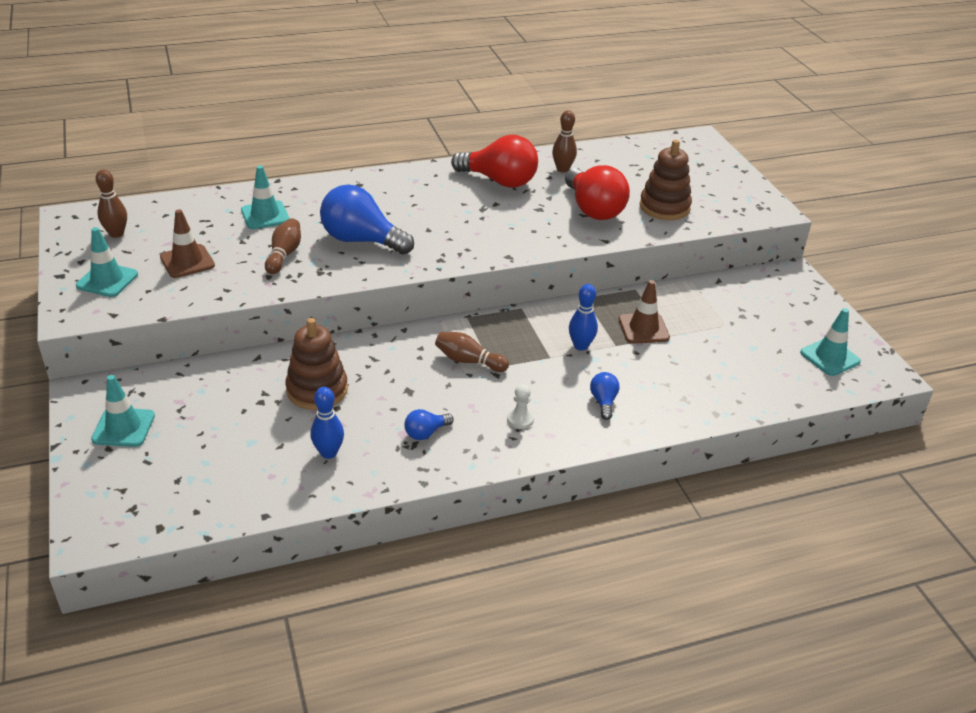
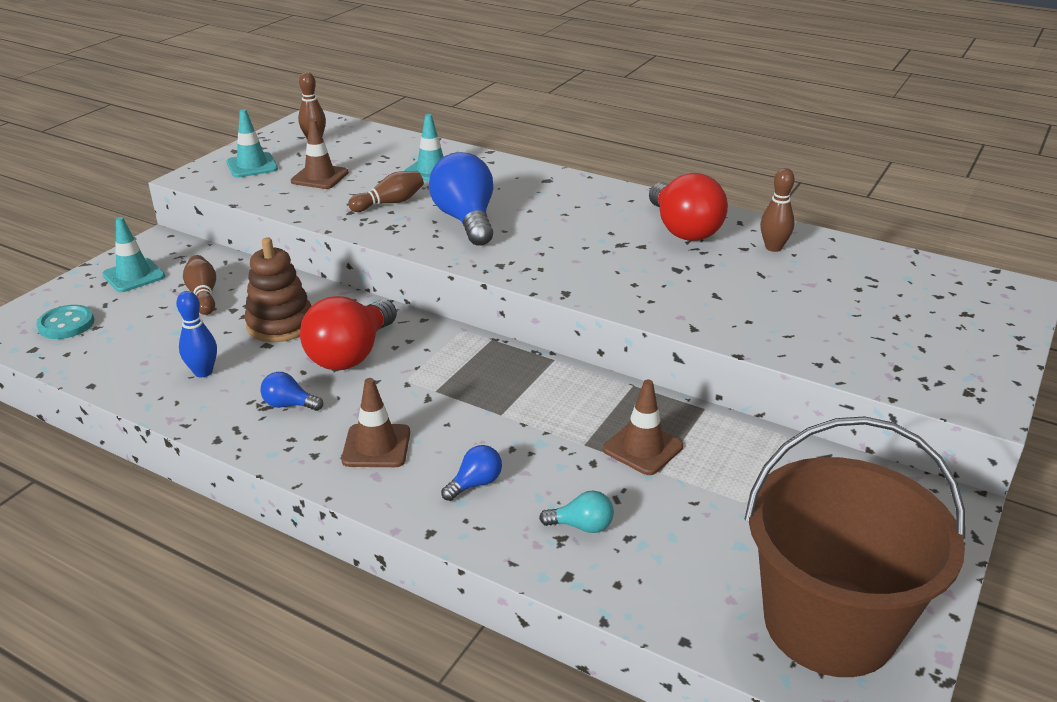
camera: 50 degrees right, 5 degrees down
(147, 494) = (66, 324): none -> turquoise button
(468, 361) = (425, 373): brown bowling pin -> brown bowling pin (203, 295)
(520, 419) = (376, 446): white pawn -> brown traffic cone
(580, 346) = (547, 423): blue bowling pin -> none
(593, 209) = (736, 296): red light bulb -> red light bulb (351, 354)
(664, 207) = (829, 332): brown stacking toy -> none
(683, 386) = (582, 526): none -> turquoise light bulb
(830, 357) = (829, 624): turquoise traffic cone -> brown bucket

